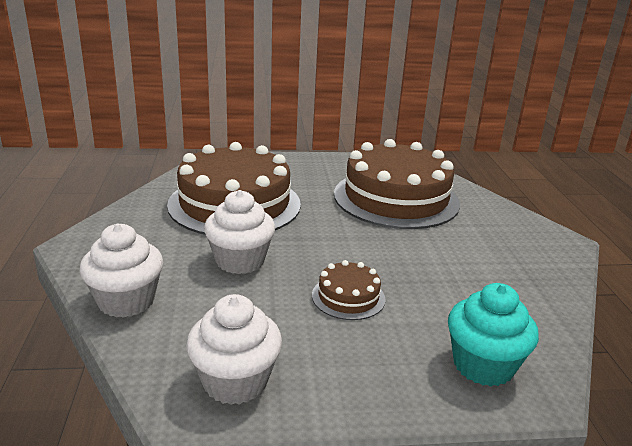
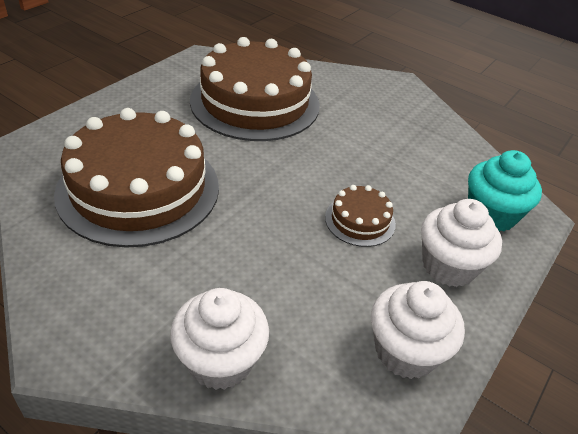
camera: 50 degrees left, 15 degrees up
(240, 261) = (241, 246): white cupcake -> white cupcake (448, 266)

